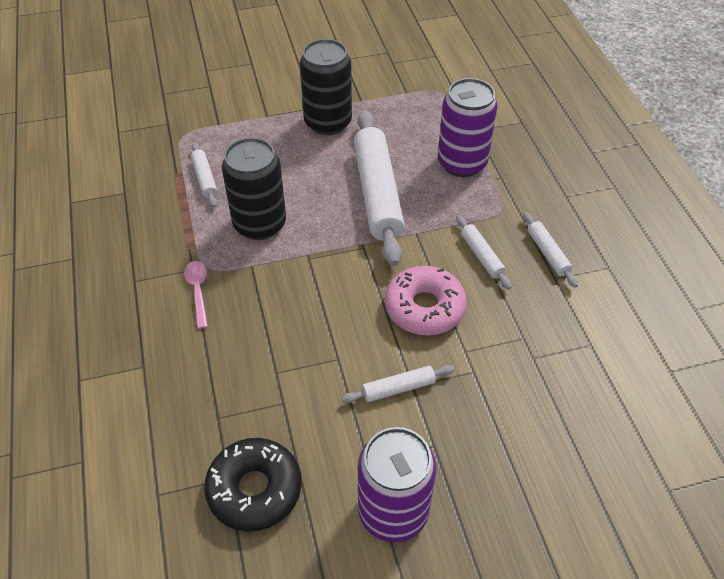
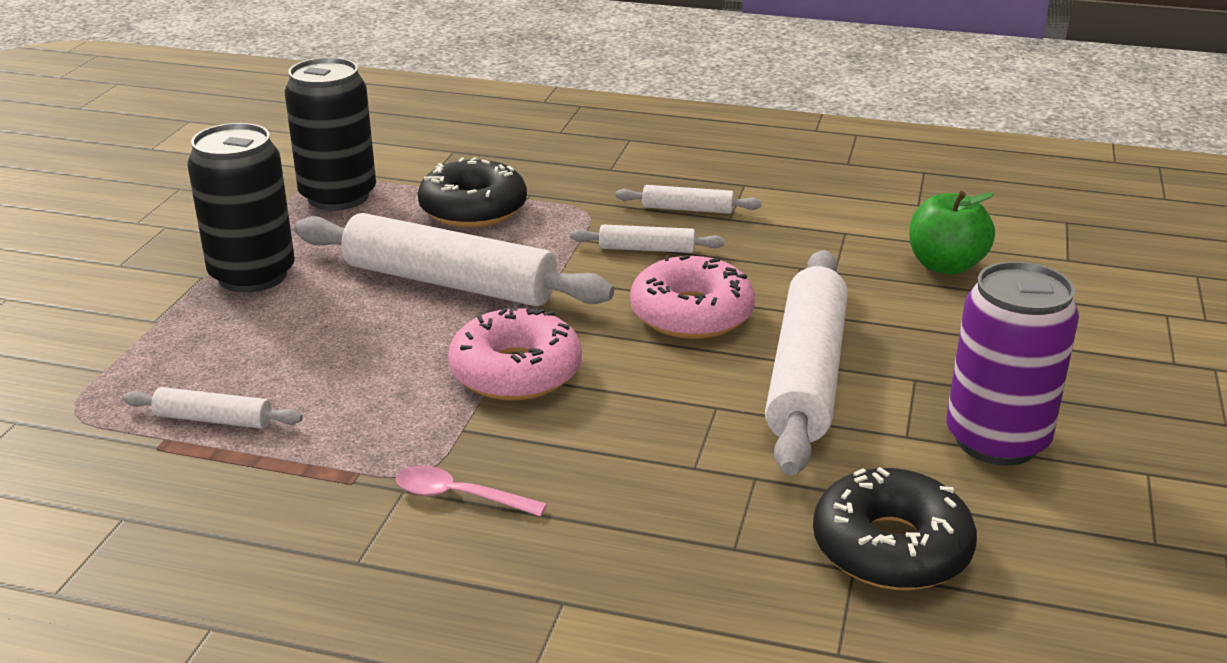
camera: 60 degrees left, 20 degrees down
(260, 224) = (385, 396): black can -> black can (338, 196)
(313, 261) = (516, 372): none -> pink donut
(398, 388) = (806, 375): white rolling pin -> white rolling pin, size x2.19
(462, 163) = (473, 209): purple can -> black donut
(592, 416) = (945, 265): none -> green apple

